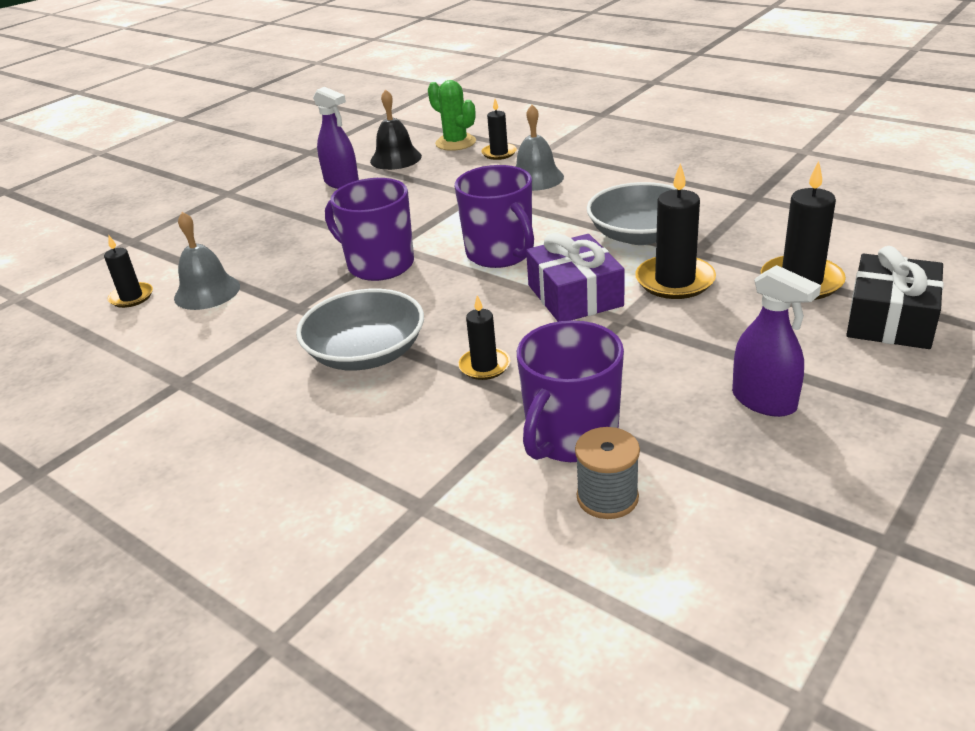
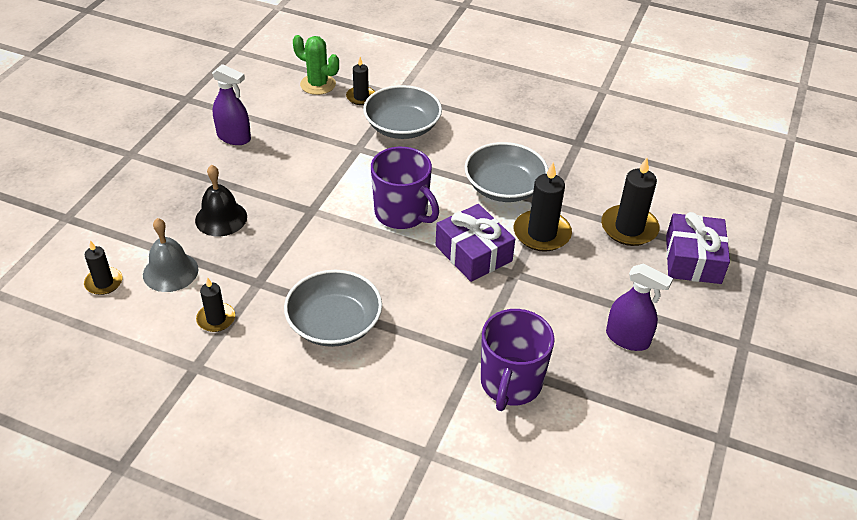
camera: 20 degrees left, 10 degrees up
(379, 265) = (307, 232): purple mug -> none
(395, 158) = (271, 105): black bell -> black bell (221, 218)
(484, 366) = (429, 327): black candle -> black candle (216, 319)
(536, 178) = (402, 127): grey bell -> grey bowl
(607, 497) = (548, 429): grey spool -> none
(890, 319) = (693, 259): black gift -> purple gift

